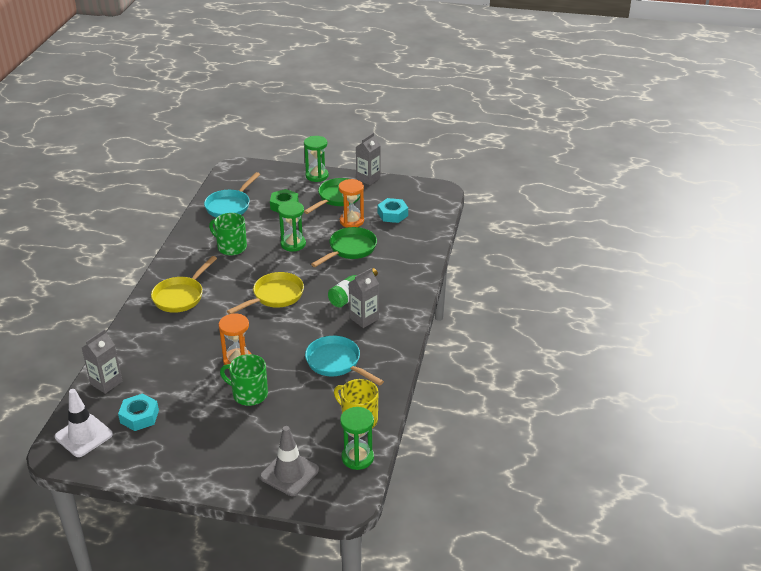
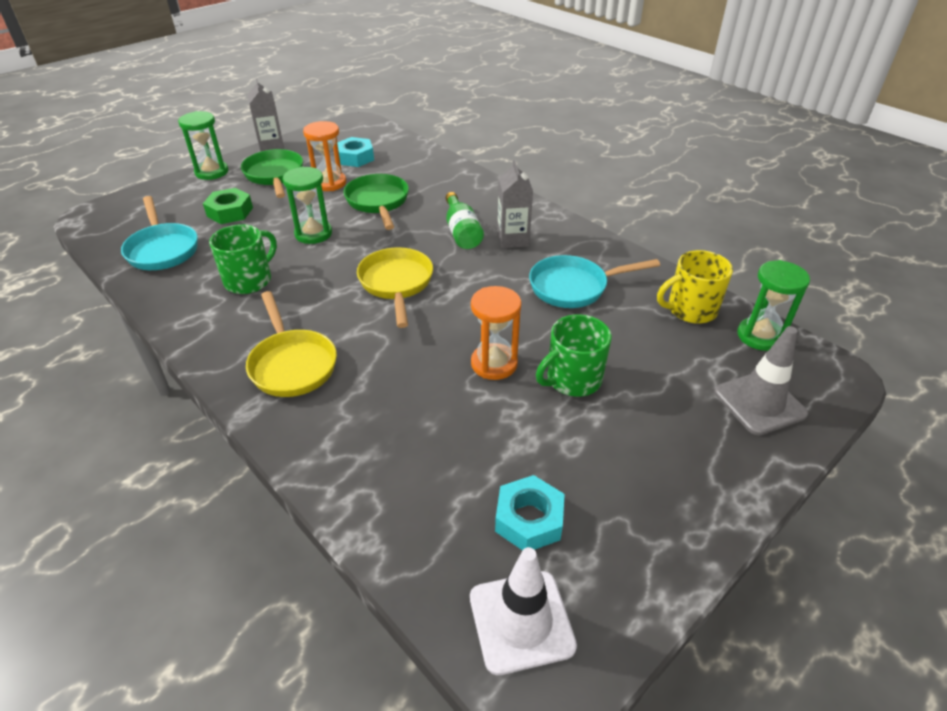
camera: 55 degrees left, 5 degrees up
(106, 383) = (407, 532): grey carton -> none
(231, 247) = (249, 280): green mug -> green mug turned 150 degrees clockwise

